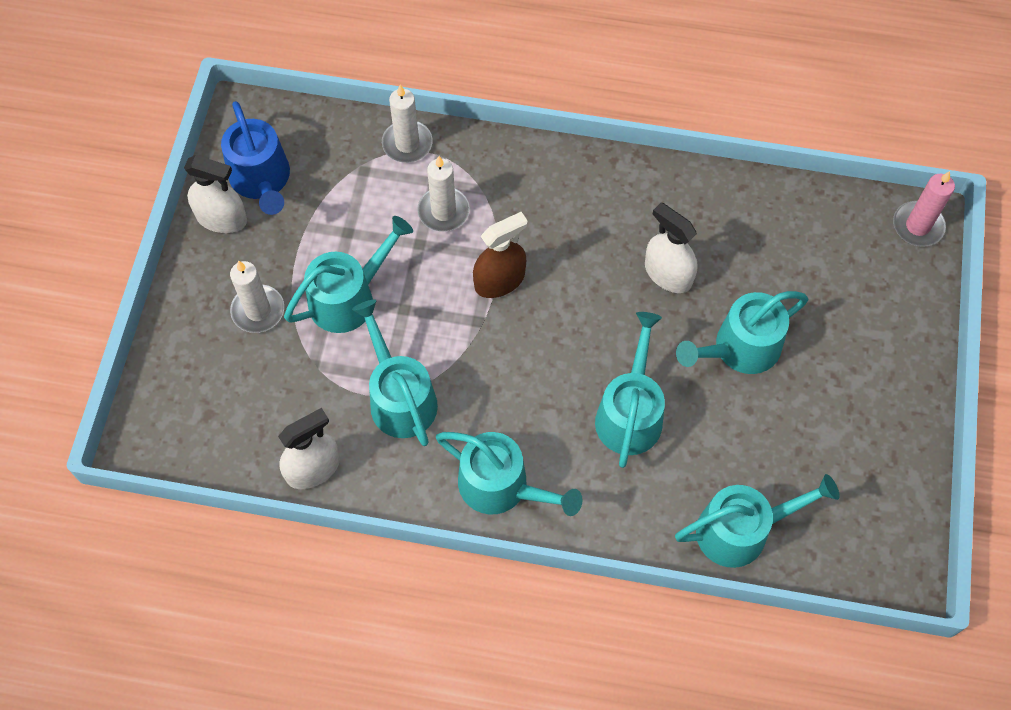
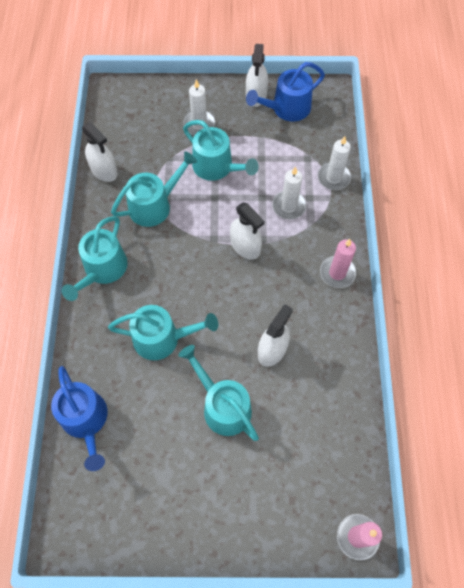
camera: 80 degrees right, 0 degrees up
(499, 280) = (245, 246): brown spray bottle -> white spray bottle
(565, 172) = (337, 273): none -> pink candle
(741, 530) = (86, 420): turquoise watering can -> blue watering can

